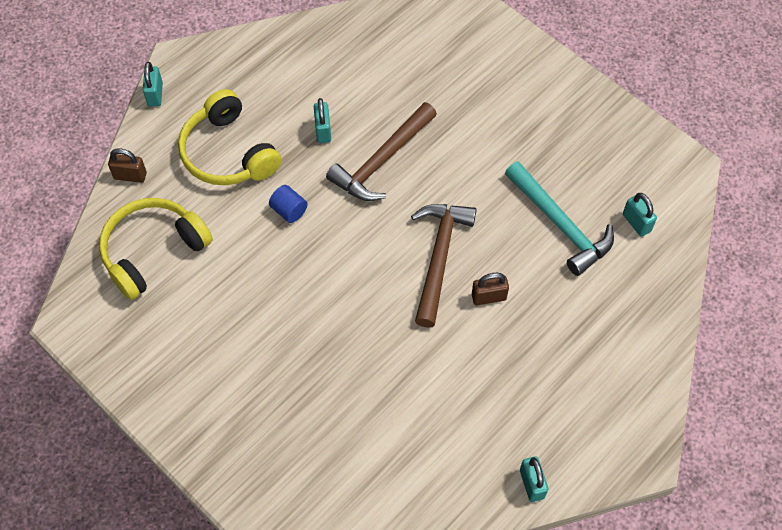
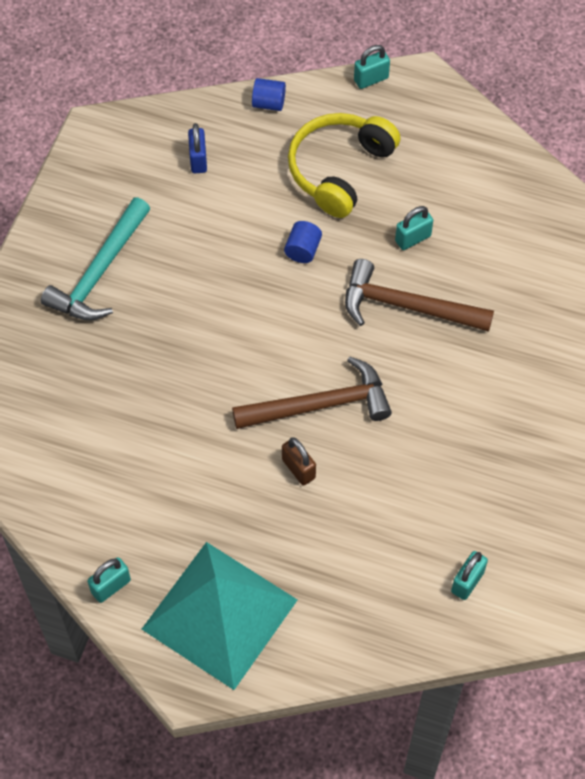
camera: 65 degrees right, 0 degrees up
(130, 176) = (269, 103): brown padlock -> blue cylinder
(153, 251) = (198, 160): yellow headphones -> blue padlock
(560, 225) = (422, 505): turquoise hammer -> turquoise hammer (99, 272)
(592, 408) = (220, 614): none -> turquoise pyramid

